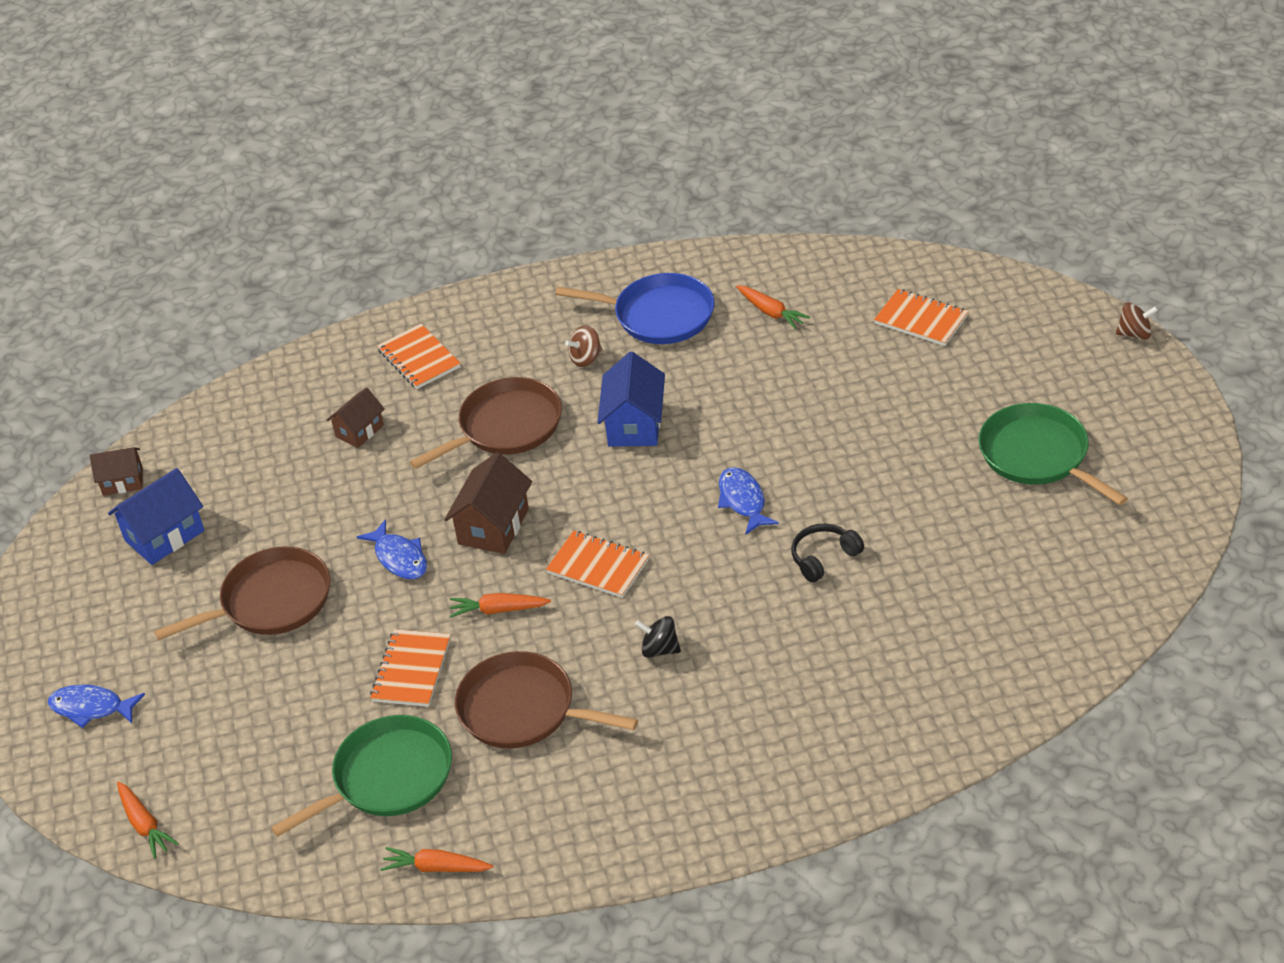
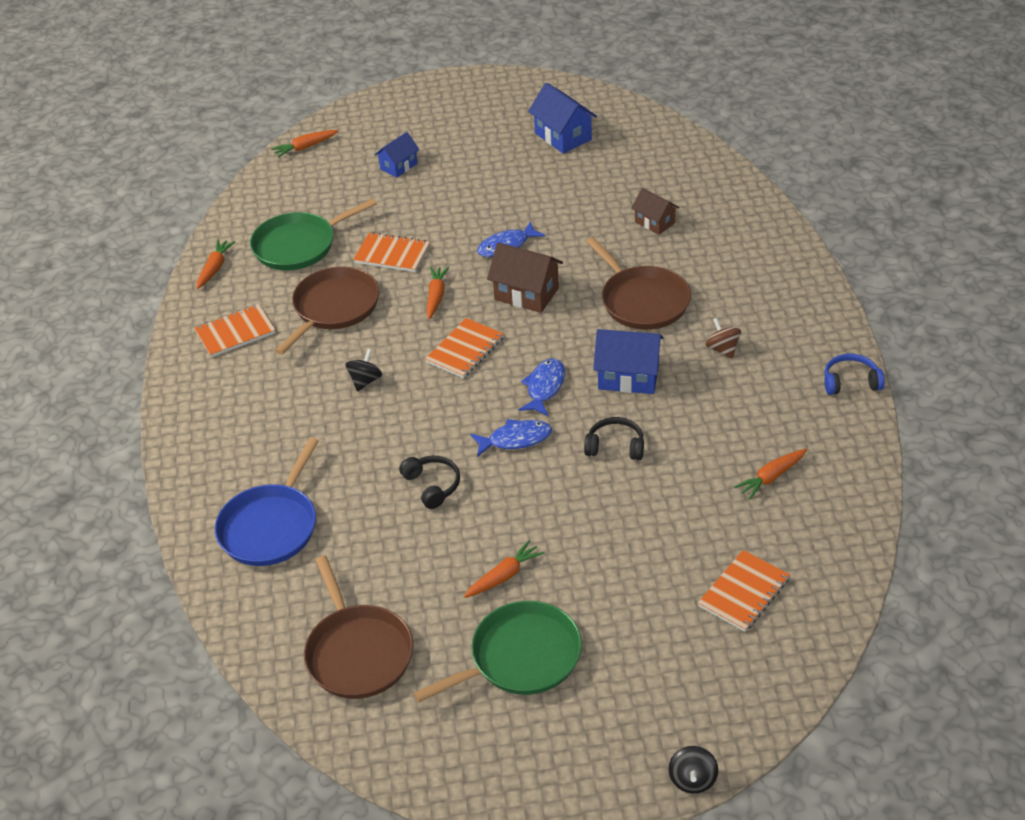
camera: 95 degrees right, 0 degrees up
(91, 708) = (411, 119): blue fish -> blue fish (544, 387)
(123, 482) = (624, 114): brown house -> none
(210, 700) = (399, 166): none -> blue house
(270, 601) = (481, 187): brown pan -> brown pan (357, 652)
(387, 778) = (299, 245): green pan -> green pan turned 90 degrees clockwise
(419, 358) = (739, 252): orange notebook -> orange notebook (235, 332)
(630, 268) = (851, 382): none -> blue headphones
(658, 315) = (777, 398): blue pan -> blue pan (271, 526)
(743, 423) = (615, 446): none -> black headphones
(939, 482) = (504, 576): none -> orange carrot
(1135, 334) = (692, 780): brown spinning top -> black spinning top

